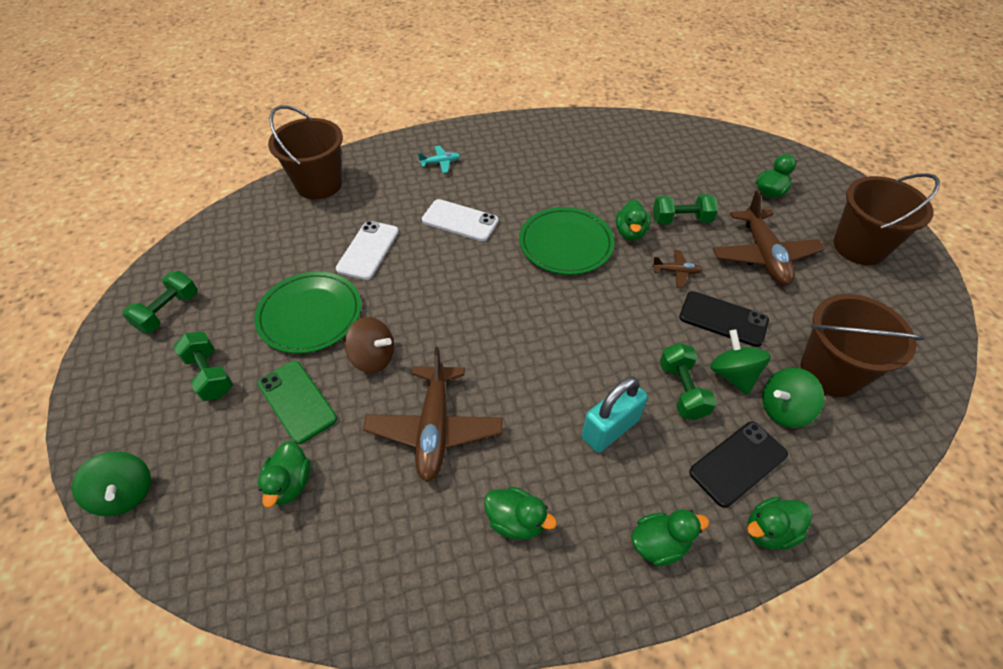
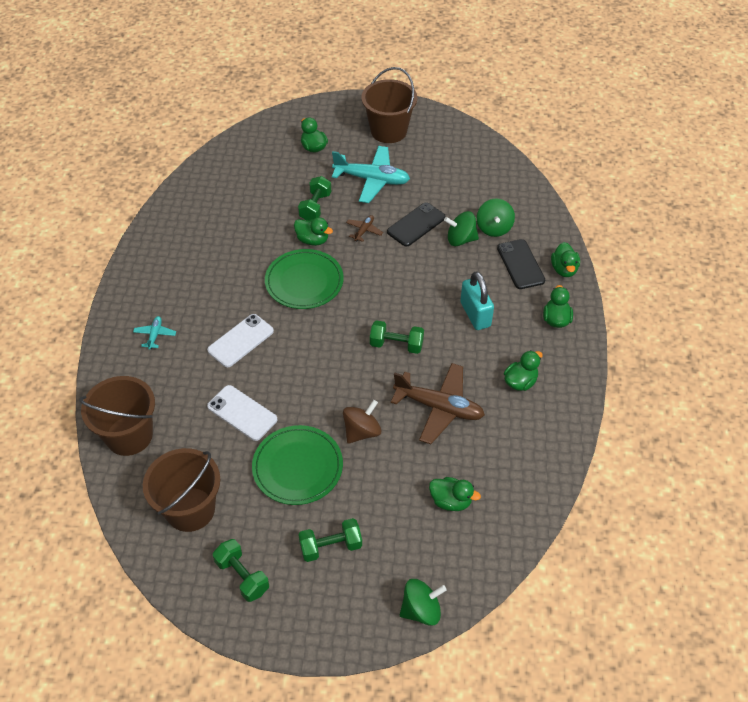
camera: 70 degrees left, 0 degrees up
(297, 401) = (382, 488): green phone -> none
(682, 390) = (462, 268): green dumbbell -> green dumbbell (396, 345)
(763, 255) = (372, 180): brown plane -> turquoise plane
(830, 372) = (477, 194): brown bucket -> brown bucket (190, 509)

